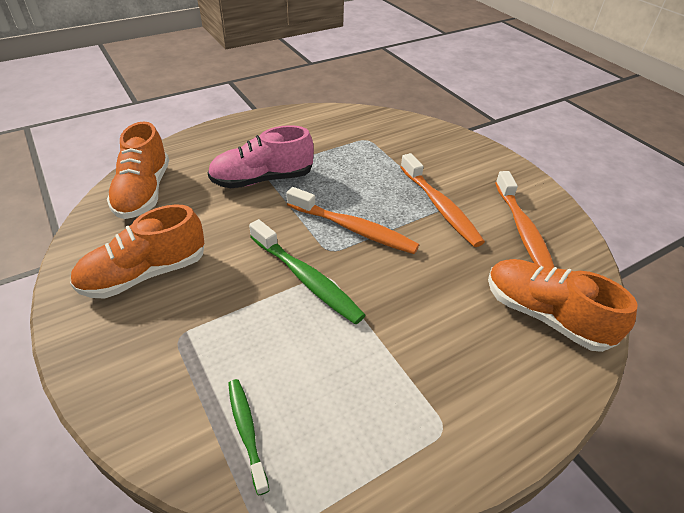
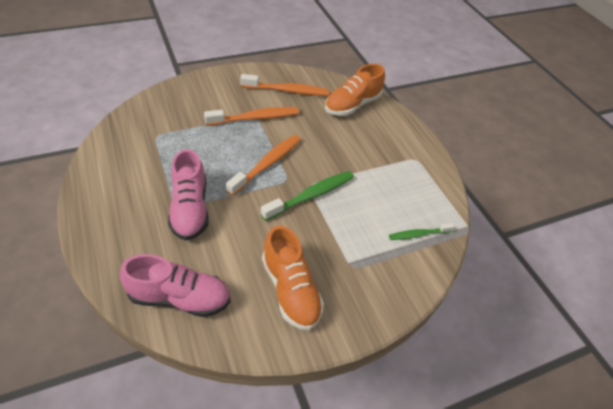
camera: 85 degrees left, 5 degrees up
(144, 192) = (180, 298): orange shoe -> pink shoe

